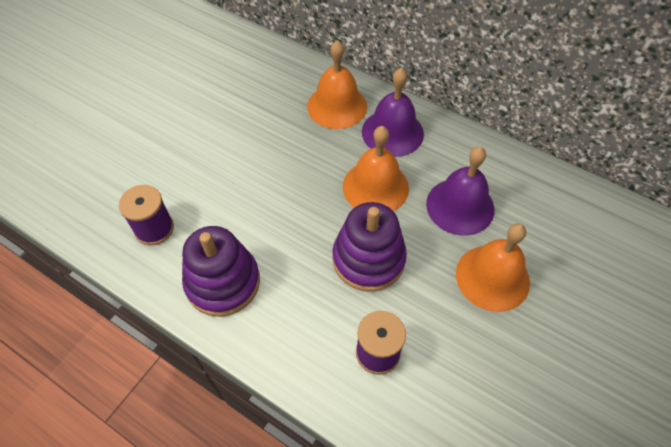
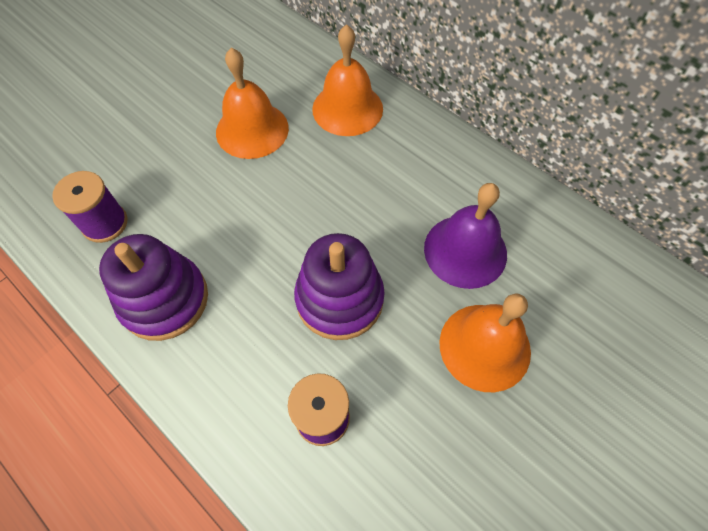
camera: 10 degrees right, 5 degrees up
(375, 187) = (369, 212): orange bell -> orange bell (252, 130)
(392, 132) = (405, 149): purple bell -> none

